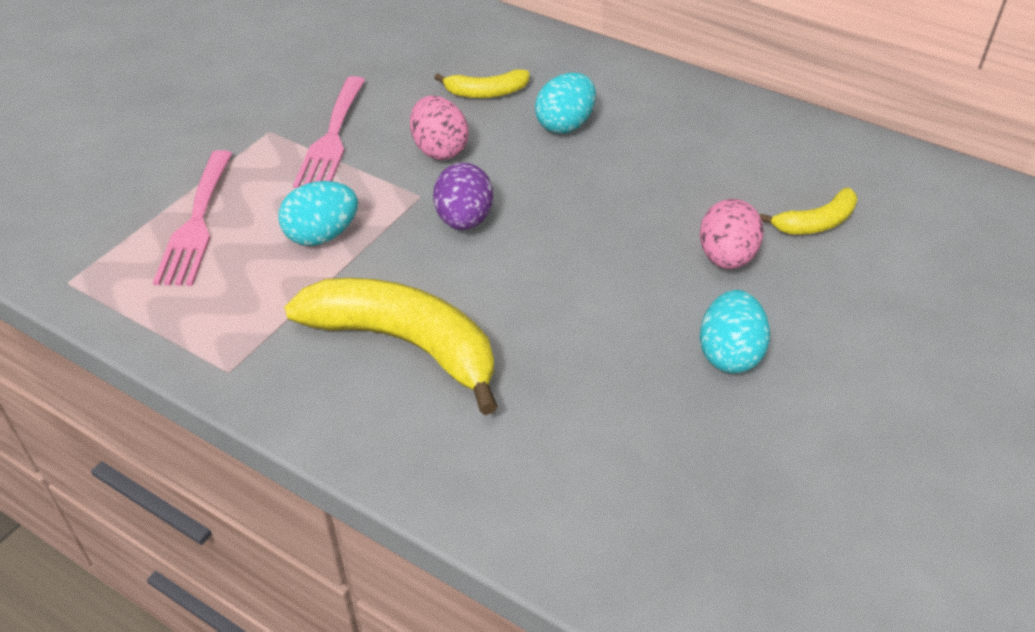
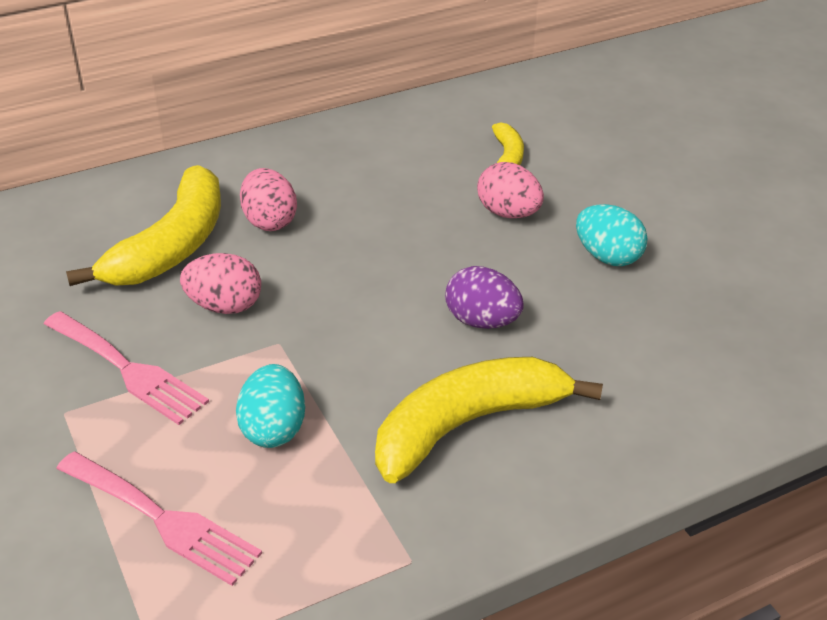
camera: 60 degrees left, 5 degrees down
(464, 220) = (339, 329): purple egg -> purple egg (482, 321)
(486, 92) = (172, 245): yellow banana -> yellow banana, size x2.00
(565, 125) = (269, 221): turquoise egg -> pink egg

